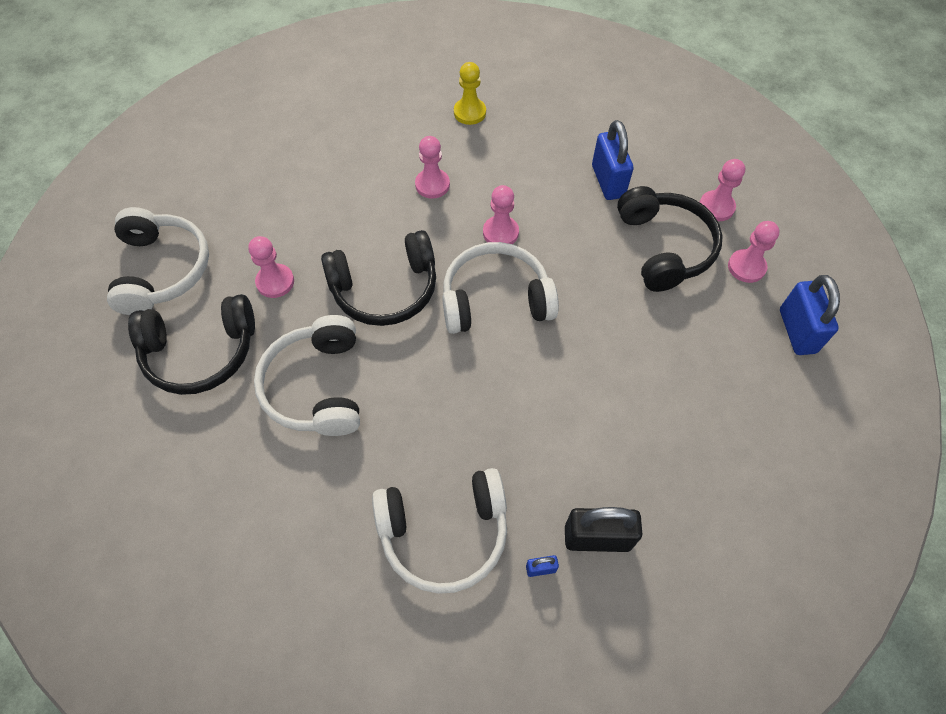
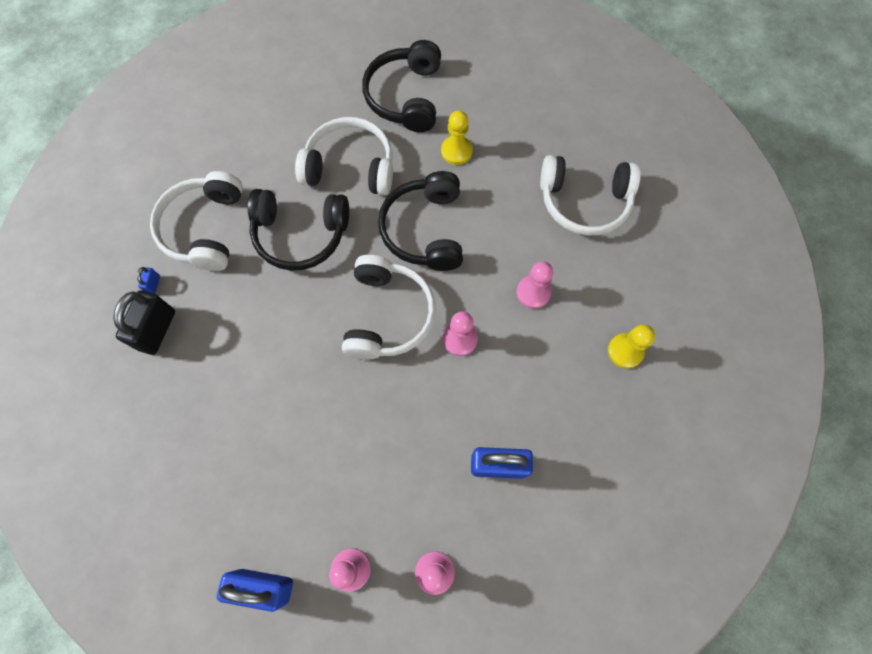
camera: 105 degrees right, 10 degrees up
(162, 270) = (491, 77): white headphones -> white headphones (584, 201)
(275, 282) = (456, 151): pink pawn -> yellow pawn
(664, 247) = (399, 491): black headphones -> black headphones (300, 234)

